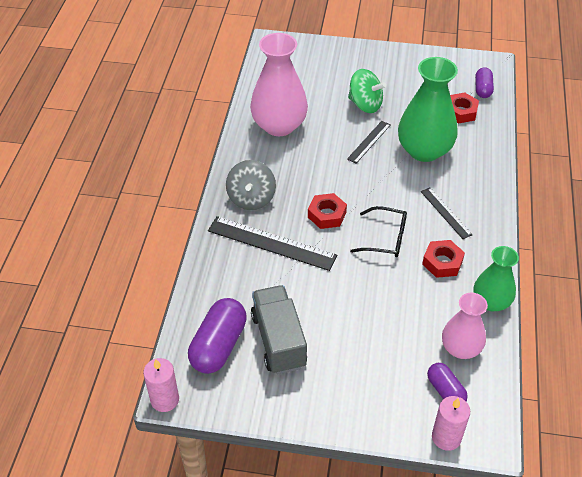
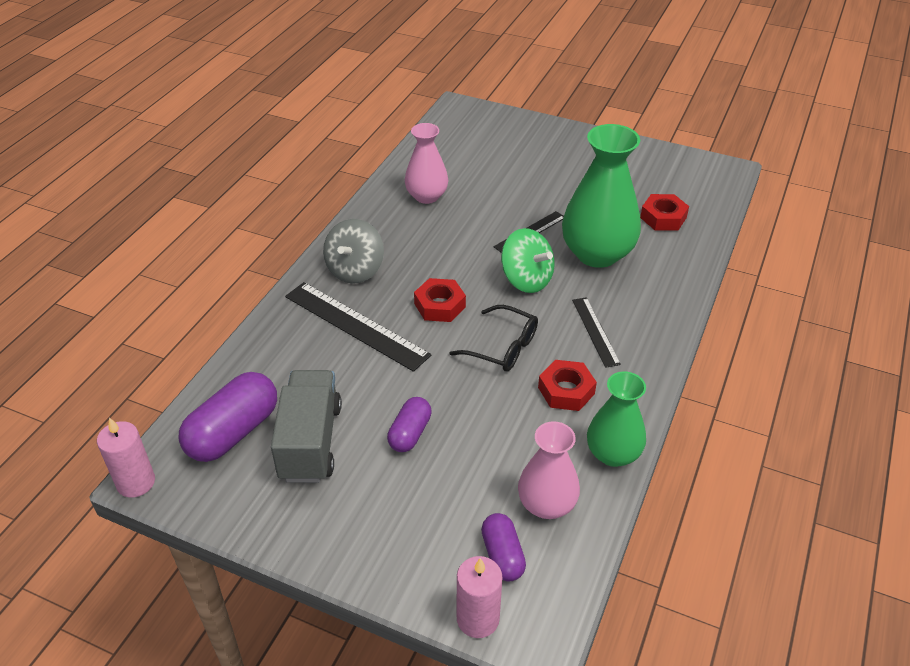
camera: 15 degrees right, 5 degrees down
(279, 125) = (426, 196): pink vase -> pink vase, size x0.61
(365, 104) = (543, 190): green spinning top -> green spinning top (526, 280)
(482, 89) = (703, 197): purple capsule -> purple capsule (410, 433)

